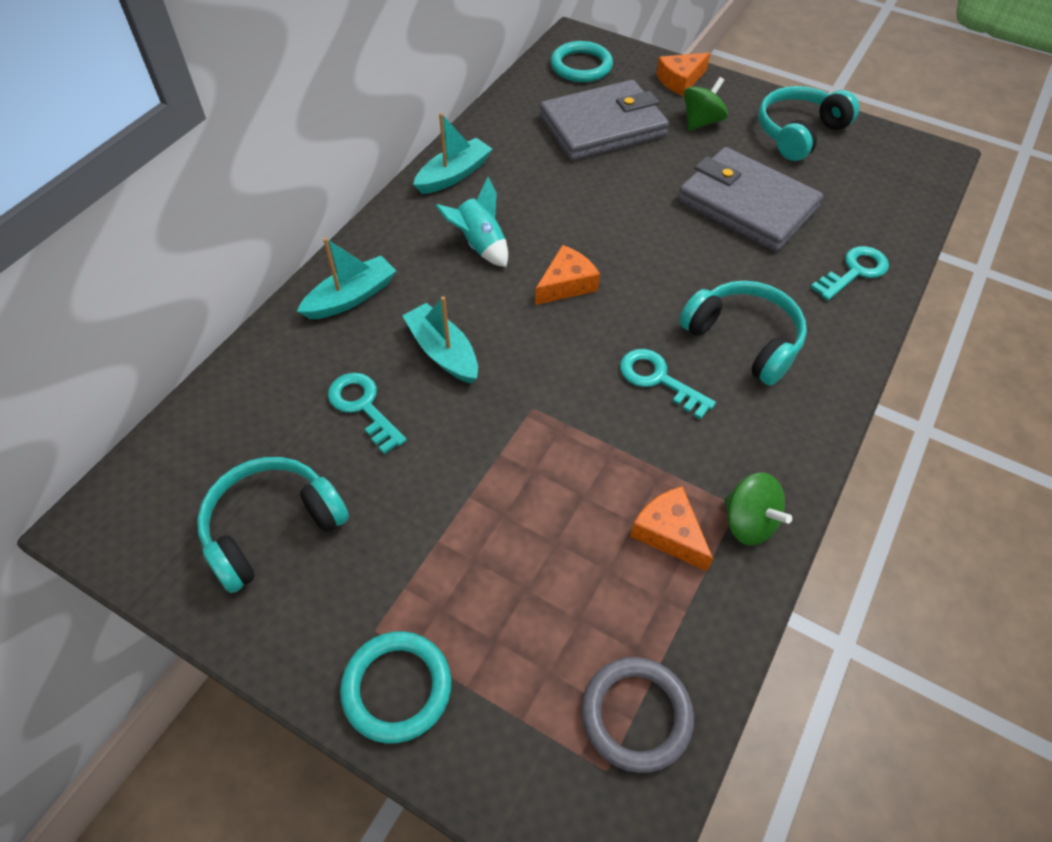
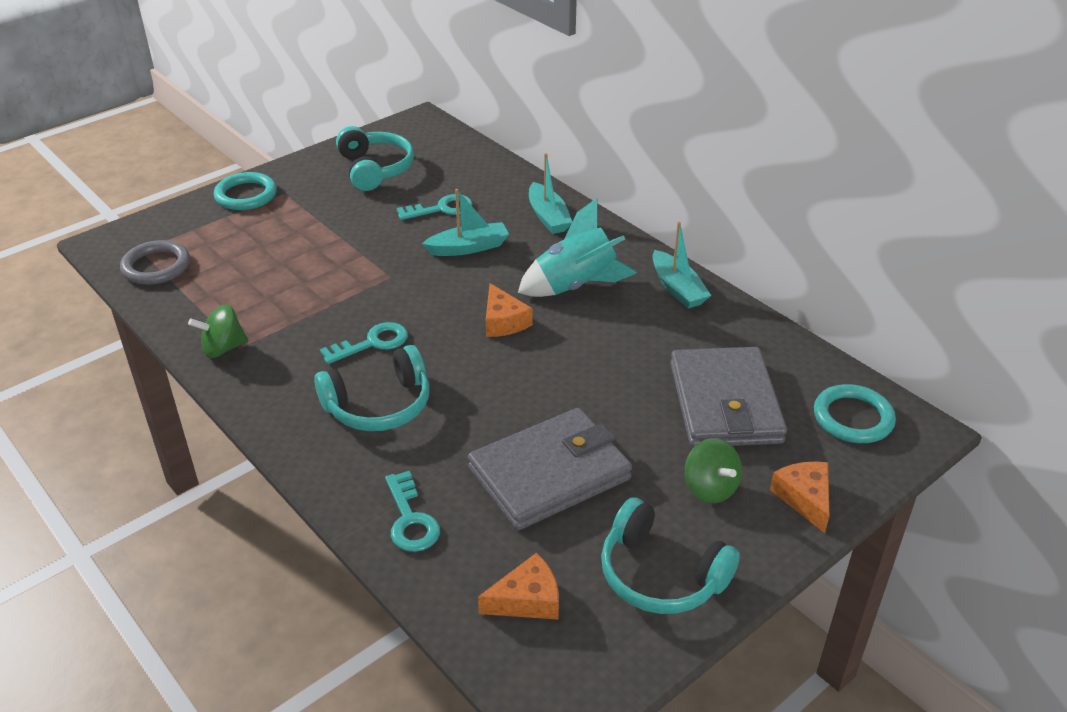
camera: 110 degrees right, 15 degrees down
(480, 245) = (575, 285): turquoise rocket -> turquoise rocket, size x1.54
(669, 533) = (247, 310): orange cheese -> orange cheese (527, 600)
(798, 133) = (660, 575): turquoise headphones -> turquoise headphones turned 150 degrees clockwise

